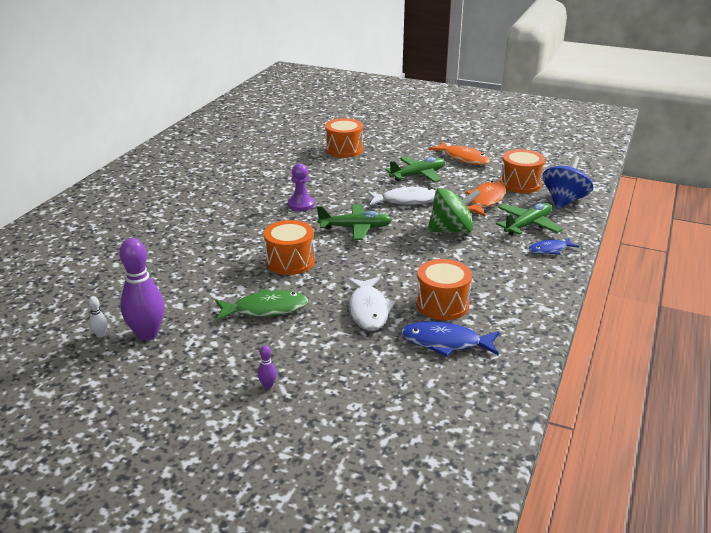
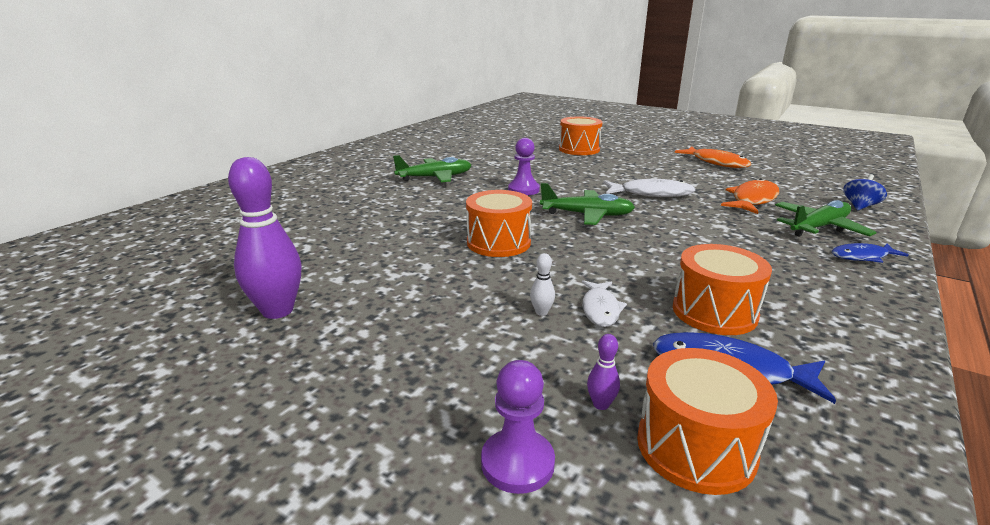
camera: 10 degrees right, 5 degrees down
(100, 335) = (216, 305): white bowling pin -> white bowling pin (541, 312)
(265, 309) = (451, 294): green fish -> none
(268, 385) = (422, 409): purple bowling pin -> purple bowling pin (601, 404)
(327, 406) = (517, 463): none -> purple pawn
(368, 310) = (600, 309): white fish -> white fish, size x0.63
(418, 175) = (664, 173): green plane -> green plane (435, 177)
(451, 230) = (714, 225): green spinning top -> none
(520, 183) = (794, 187): orange drum -> orange drum (695, 447)
(564, 201) = (859, 206): blue spinning top -> blue spinning top, size x0.57

